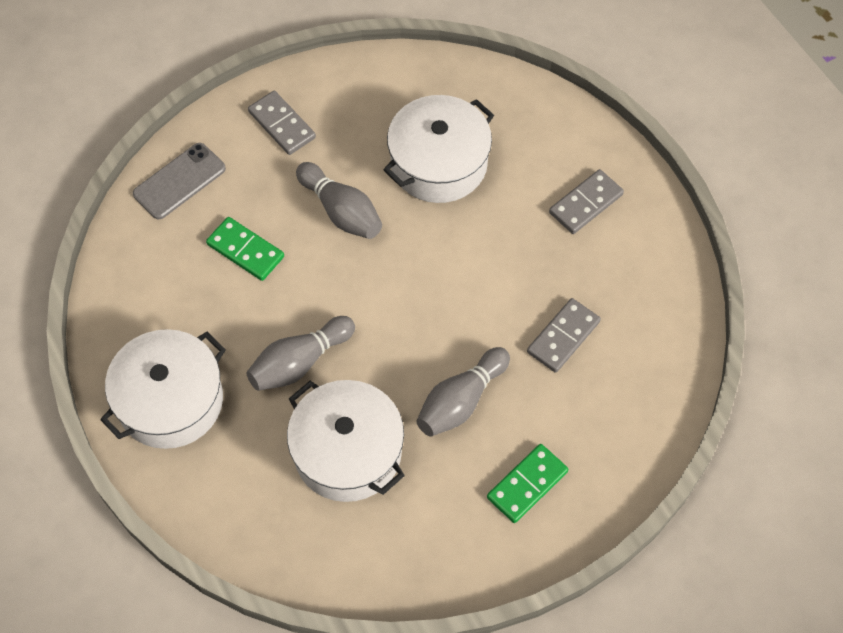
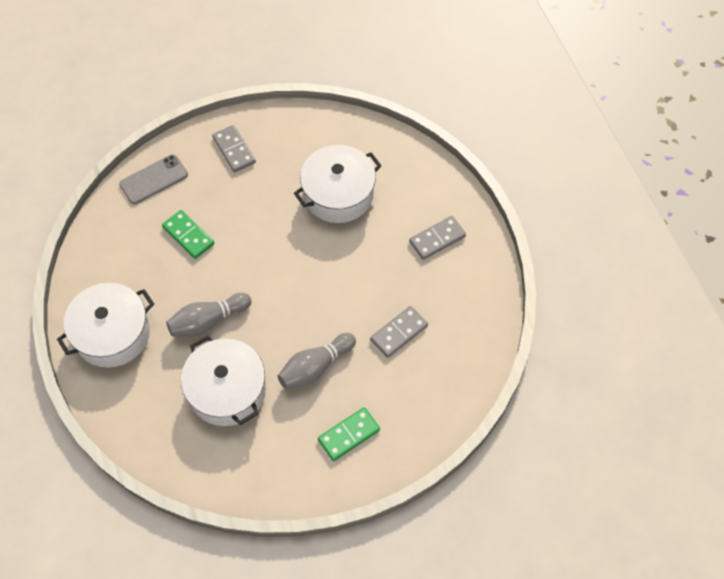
camera: 10 degrees right, 0 degrees up
(341, 211) = (261, 218): grey bowling pin -> none

